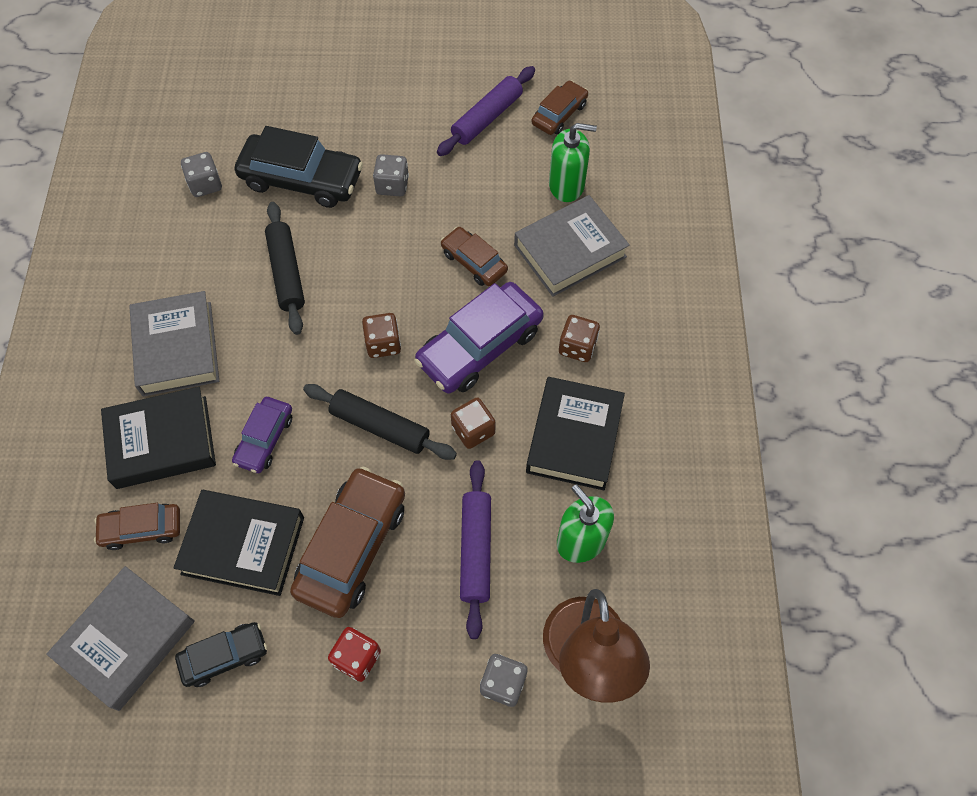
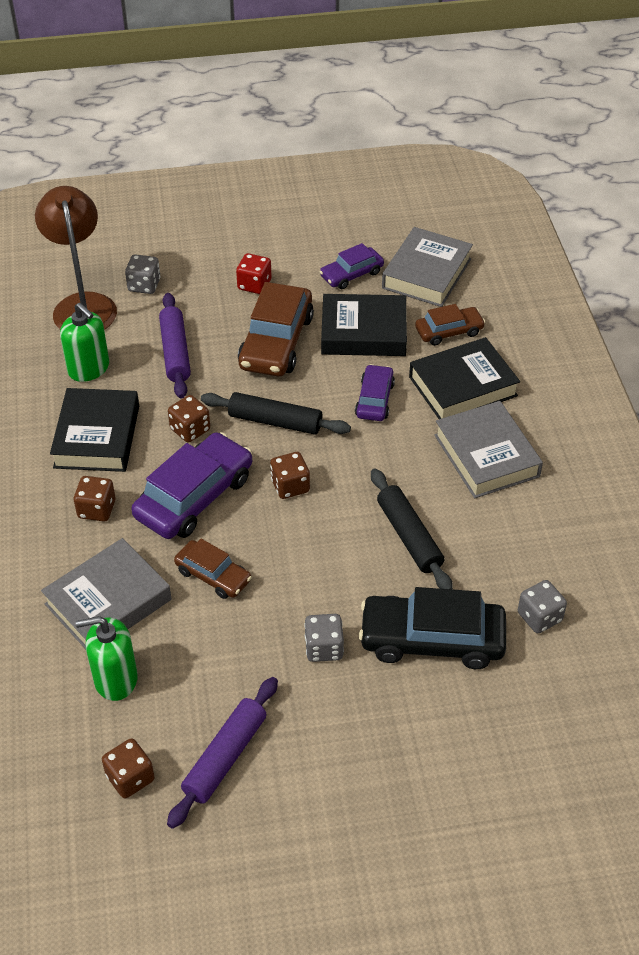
camera: 170 degrees right, 15 degrees down
(224, 656) = (351, 274): black car -> purple car
(559, 114) = (130, 778): brown car -> brown dice

